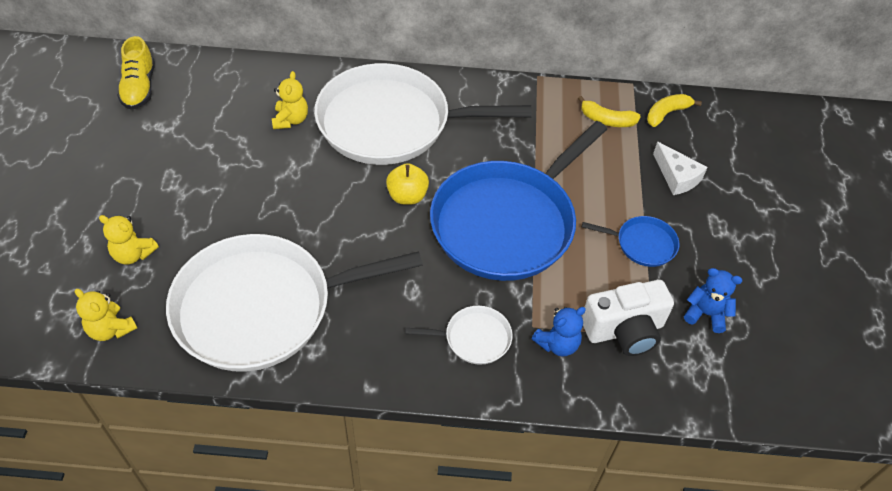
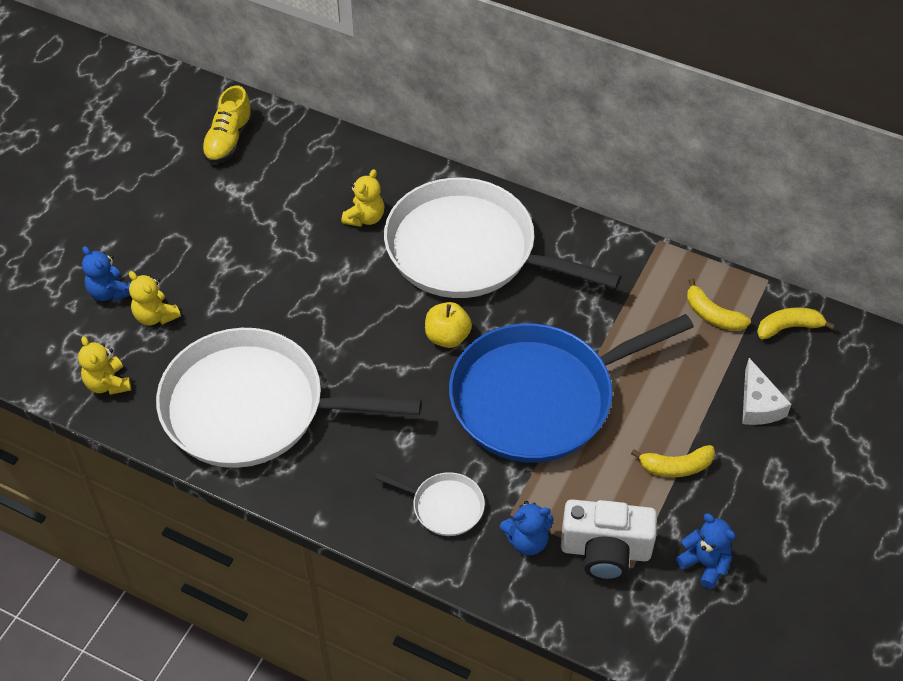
camera: 25 degrees right, 0 degrees up
(79, 246) = (109, 292): none -> blue teddy bear
(642, 244) = (676, 467): blue pan -> yellow banana

